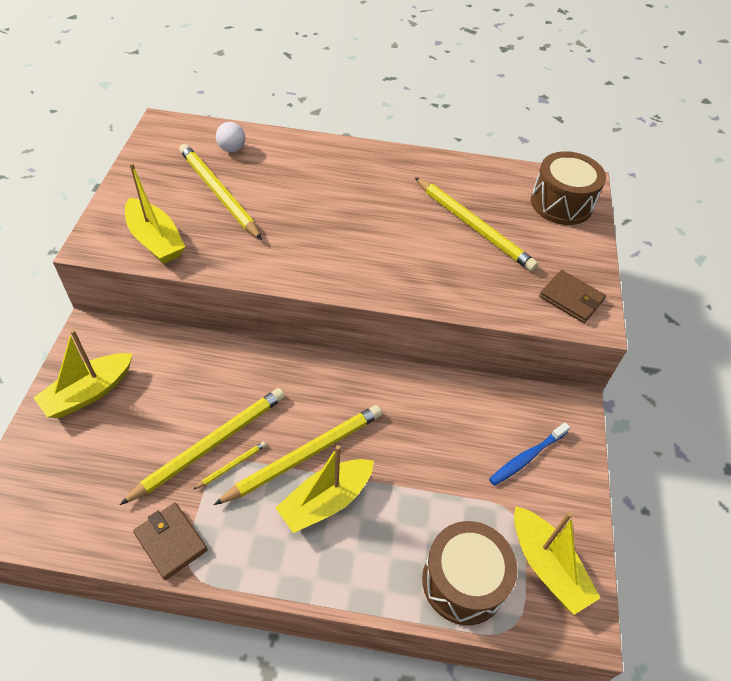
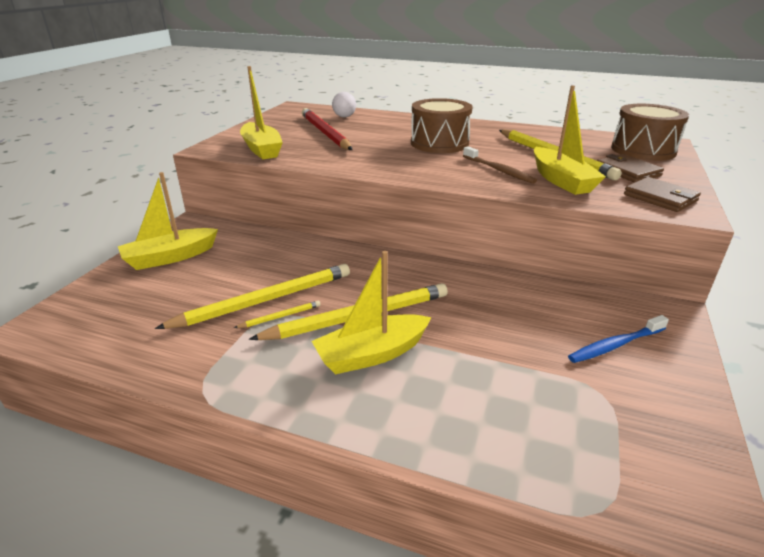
camera: 15 degrees right, 20 degrees down
(171, 542) = (192, 366): brown wallet -> brown wallet (627, 171)
(218, 193) = (325, 133): yellow pencil -> red pencil
(420, 262) = (499, 170): none -> brown toothbrush
(463, 581) = (531, 449): brown drum -> brown drum (439, 143)
(547, 566) = (649, 449): yellow boat -> yellow boat (561, 180)

